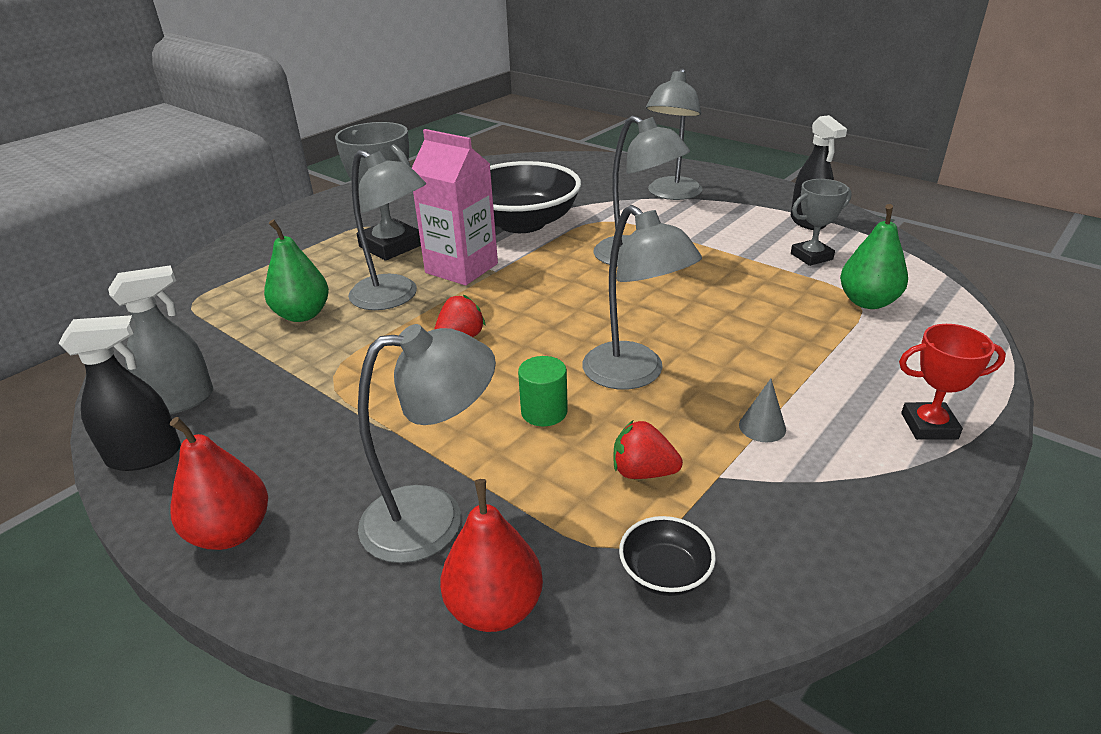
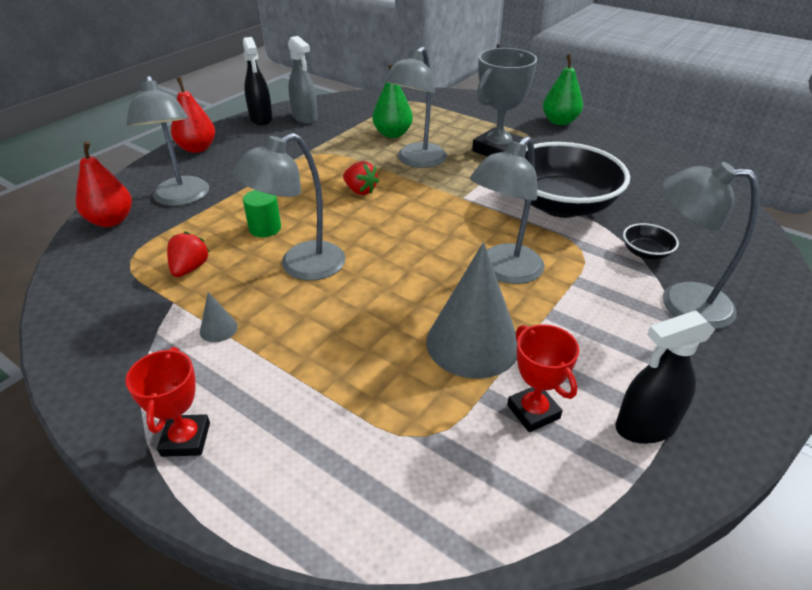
camera: 85 degrees right, 5 degrees up
(461, 268) = (465, 182): pink carton -> none
(665, 573) = (103, 274): black bowl -> black bowl (645, 253)
(742, 276) = (472, 343): none -> grey cone
(811, 256) = (533, 412): grey trophy -> red trophy
(867, 302) = (419, 445): green pear -> green pear (559, 121)

